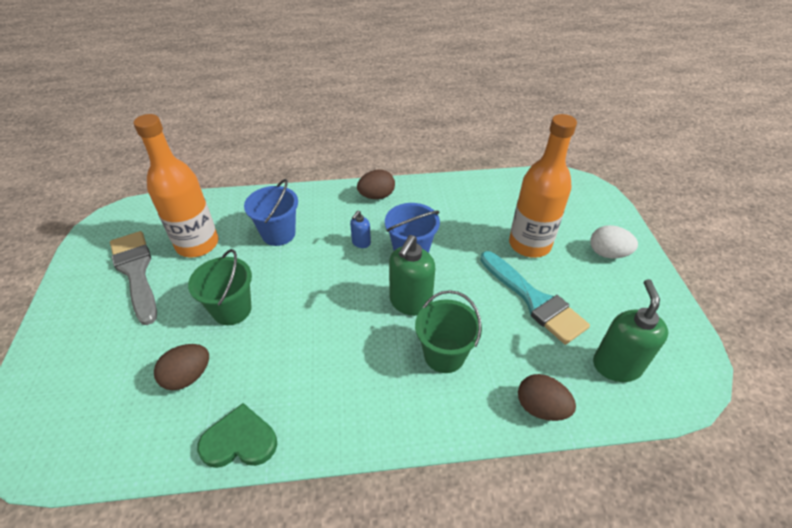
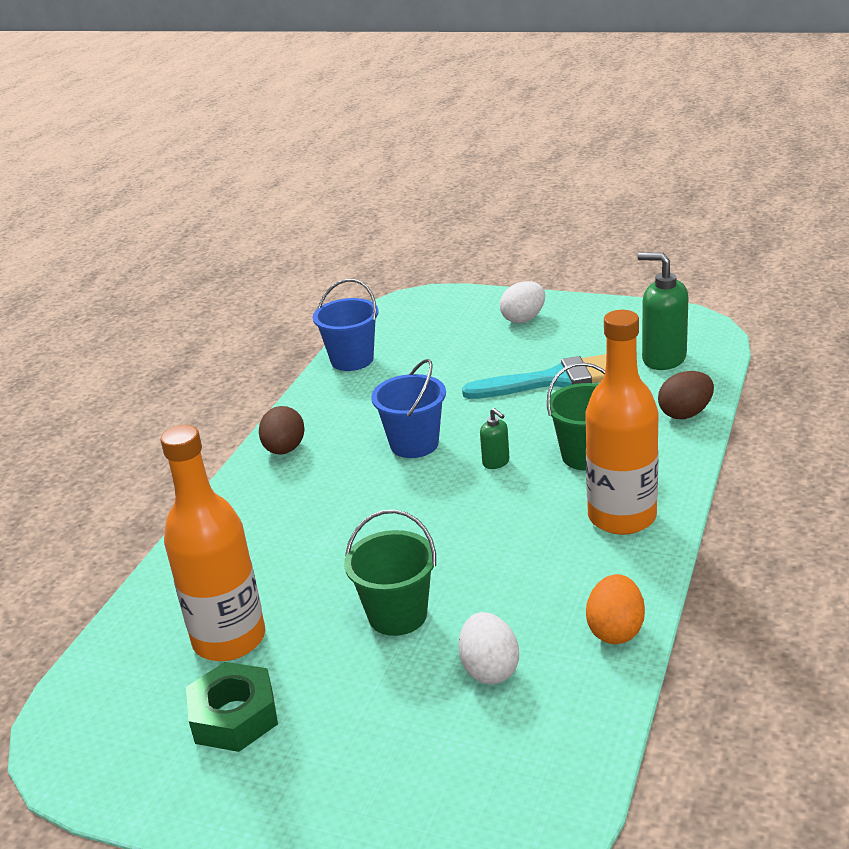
camera: 60 degrees left, 15 degrees down
(136, 272) = (234, 716): grey brush -> green nut
(188, 376) = (489, 669): brown egg -> white egg
(240, 441) = (615, 630): green heart -> orange egg
(278, 234) = (280, 551): blue bucket -> blue bucket (352, 360)
(361, 243) = (364, 480): blue soap dispenser -> none
(410, 302) = (496, 462): green soap dispenser -> green soap dispenser, size x0.51
(529, 244) = (471, 360): orange bottle -> orange bottle (622, 517)

